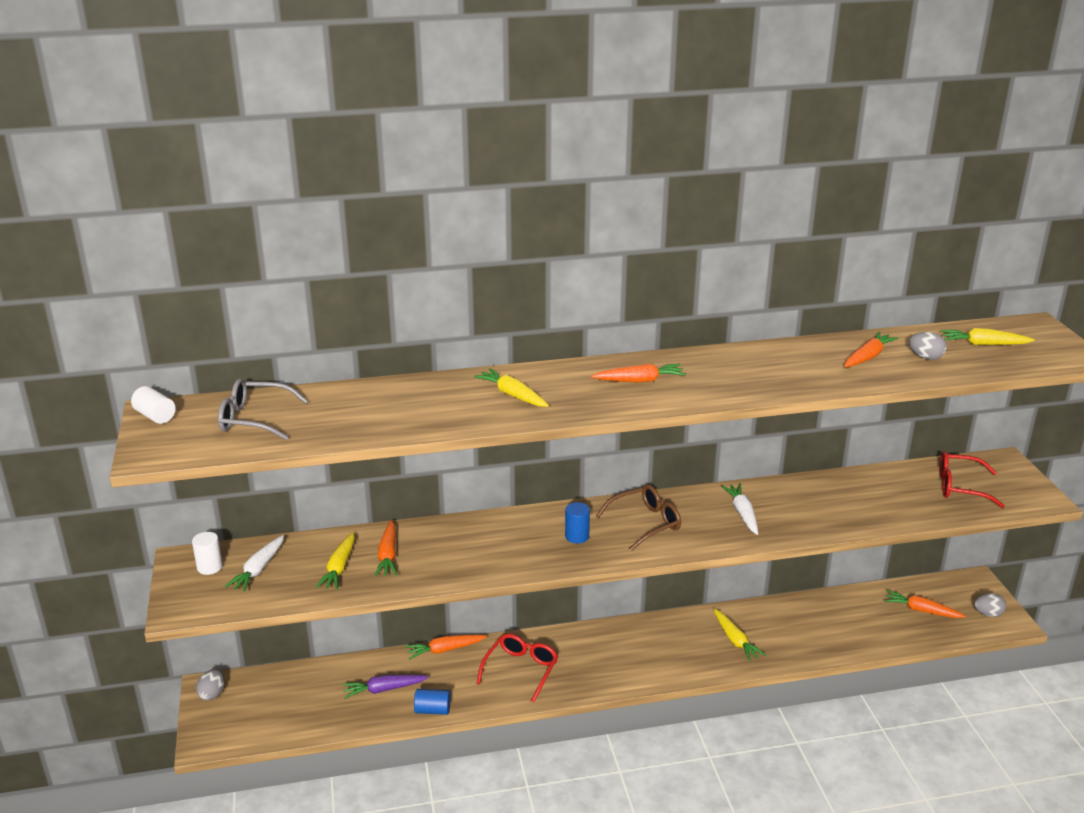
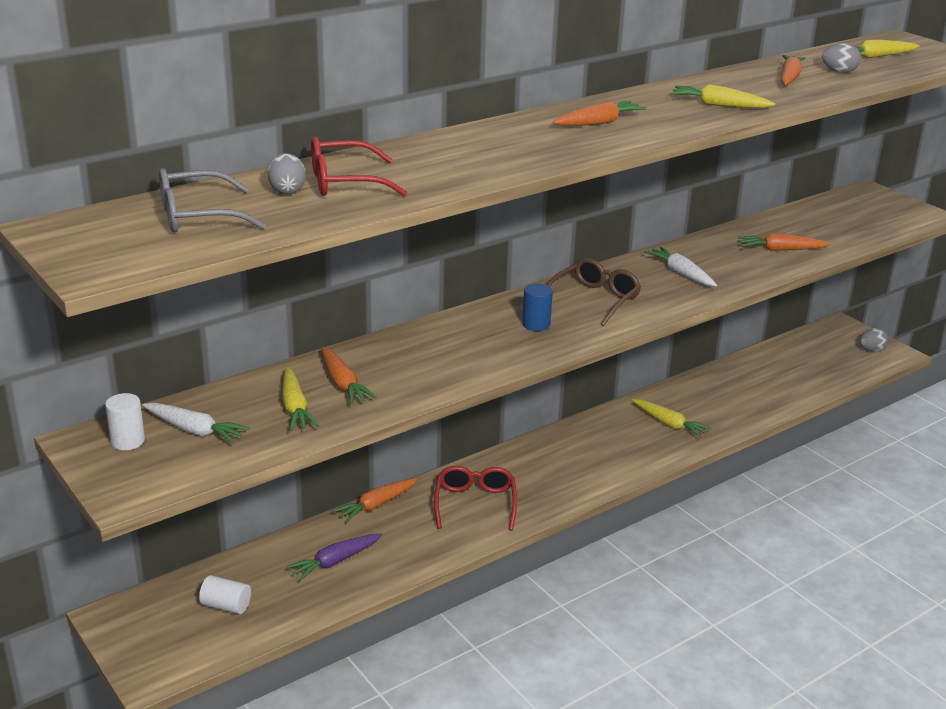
camera: 25 degrees left, 0 degrees up
(155, 416) = (58, 233): white cylinder -> white cylinder (226, 606)
(212, 694) = (123, 622): grey egg -> grey egg (287, 191)
(258, 569) = (194, 430): white carrot -> white carrot turned 60 degrees counterclockwise
(432, 710) = (407, 567): blue cylinder -> none
(512, 395) = (480, 152): yellow carrot -> yellow carrot (719, 105)
(921, 610) = (815, 360): orange carrot -> orange carrot (780, 250)
(960, 487) = (852, 217): red glasses -> red glasses (344, 182)

